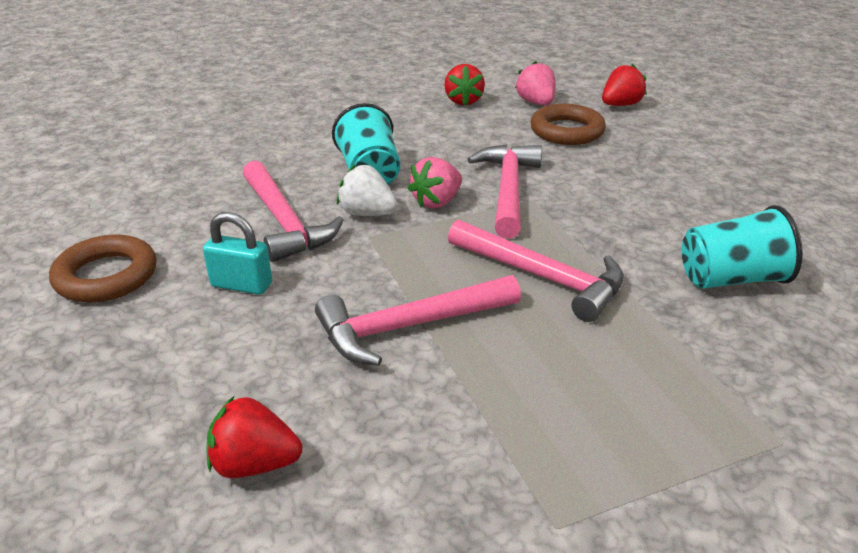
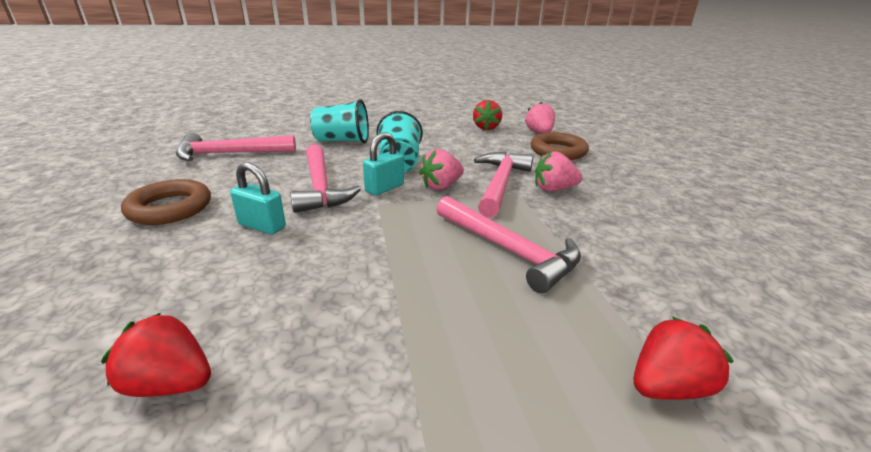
camera: 10 degrees right, 5 degrees down
(367, 213) = (384, 188): white strawberry -> turquoise padlock
(409, 326) = (378, 275): pink hammer -> pink hammer (230, 154)
(574, 190) = (553, 189): none -> pink strawberry
(620, 105) = (603, 139): red strawberry -> red strawberry (667, 386)
(731, 279) = (685, 273): turquoise cup -> turquoise cup (342, 141)

